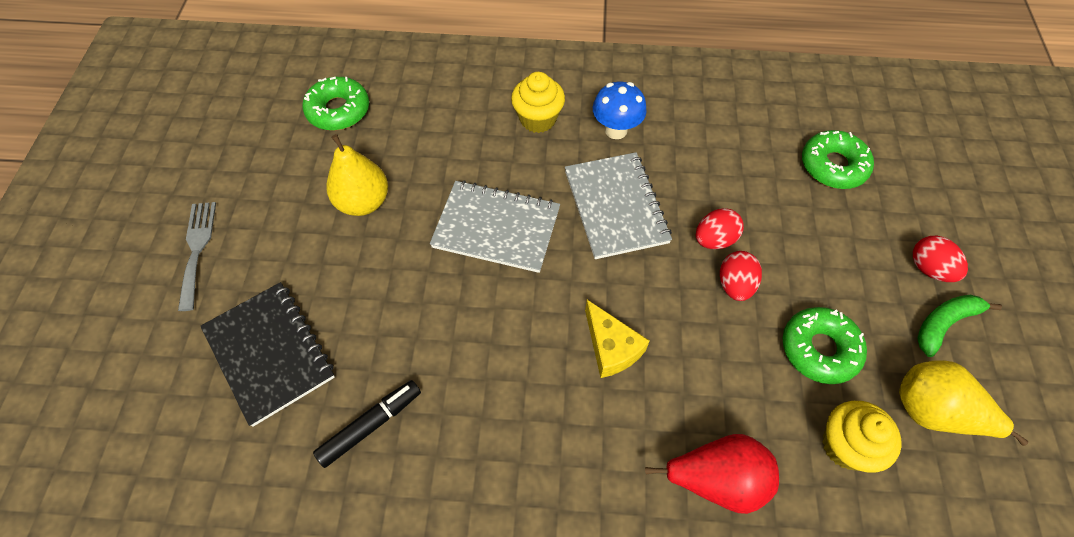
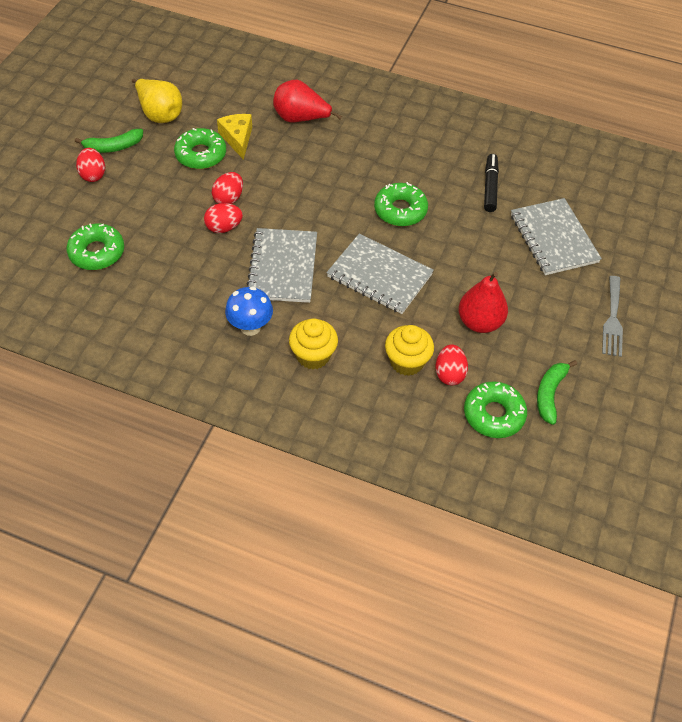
camera: 165 degrees left, 5 degrees down
(269, 353) = (553, 238): black notebook -> grey notebook
(279, 144) = (550, 394): none -> green banana
(363, 202) = (479, 322): yellow pear -> red pear
(371, 425) = (490, 187): black marker -> black marker turned 120 degrees clockwise
(390, 137) = (449, 374): none -> red egg
(497, 337) = (400, 210): none -> green donut
(611, 347) = (329, 187): yellow cheese -> yellow cheese (237, 138)
(846, 445) = (221, 114): yellow cupcake -> yellow cupcake (407, 362)

